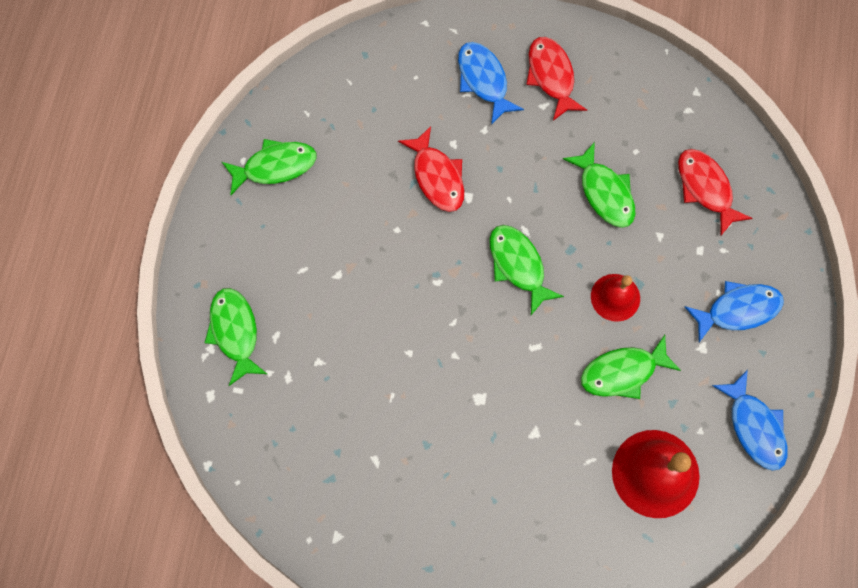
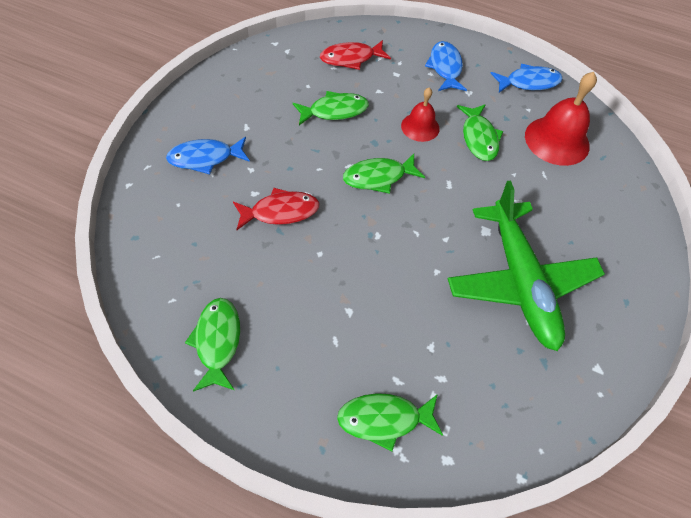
camera: 80 degrees left, 15 degrees down
(421, 444) = (520, 282): none -> green plane
(551, 76) = (223, 116): red fish -> none

